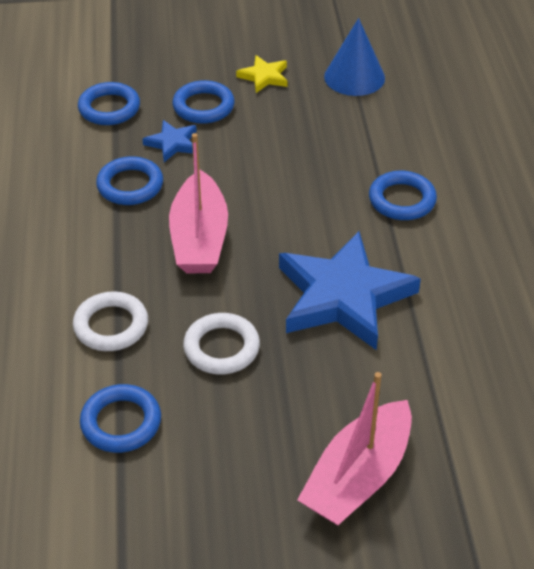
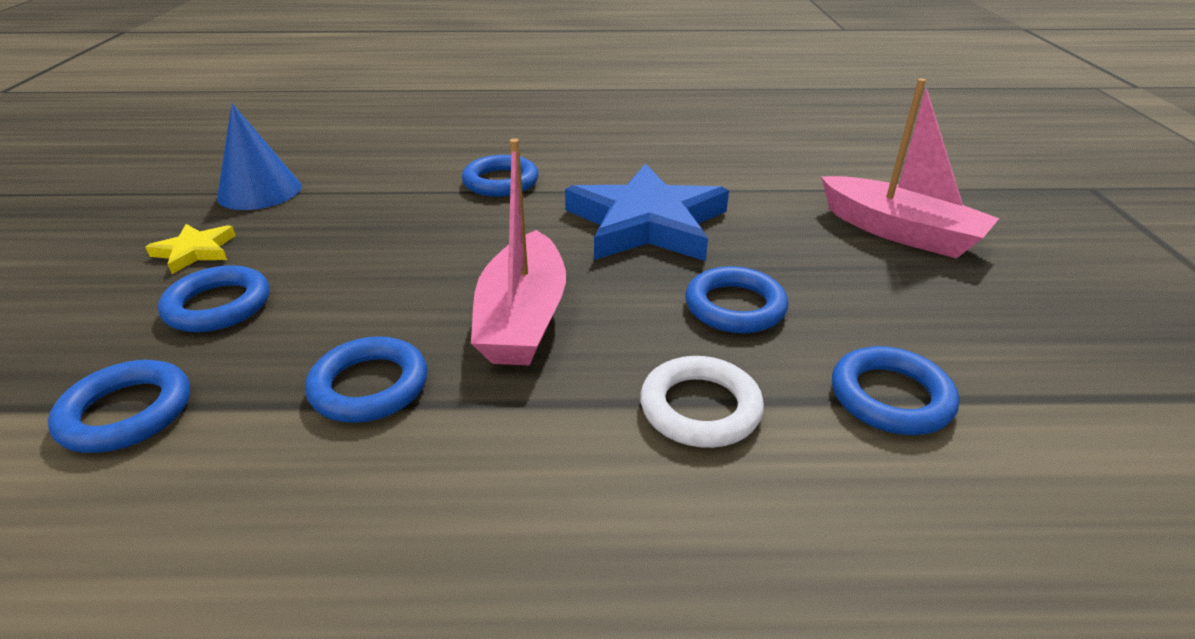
camera: 85 degrees left, 10 degrees down
(172, 143) = (288, 338): blue star -> none
(199, 238) = (523, 318): pink boat -> pink boat turned 90 degrees clockwise
(221, 348) = (735, 307): white ring -> blue ring

